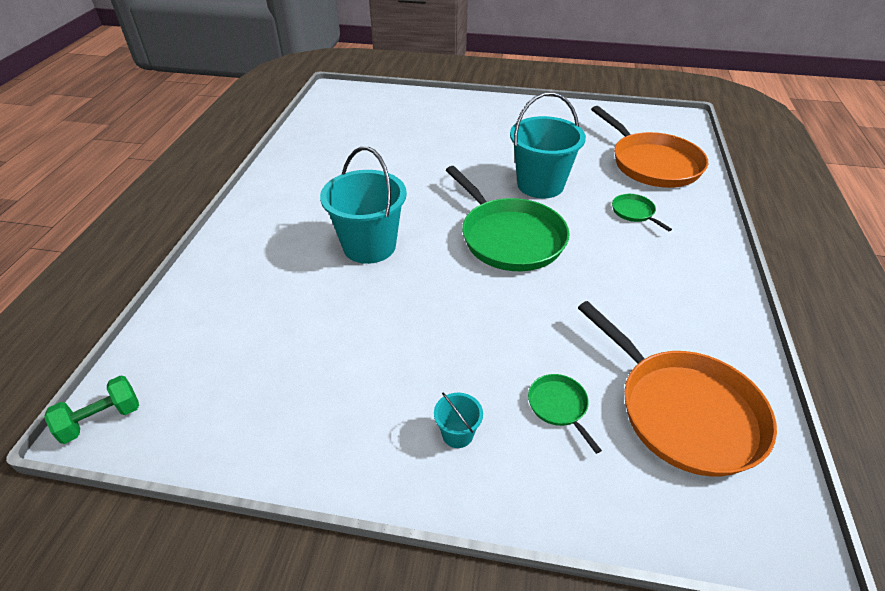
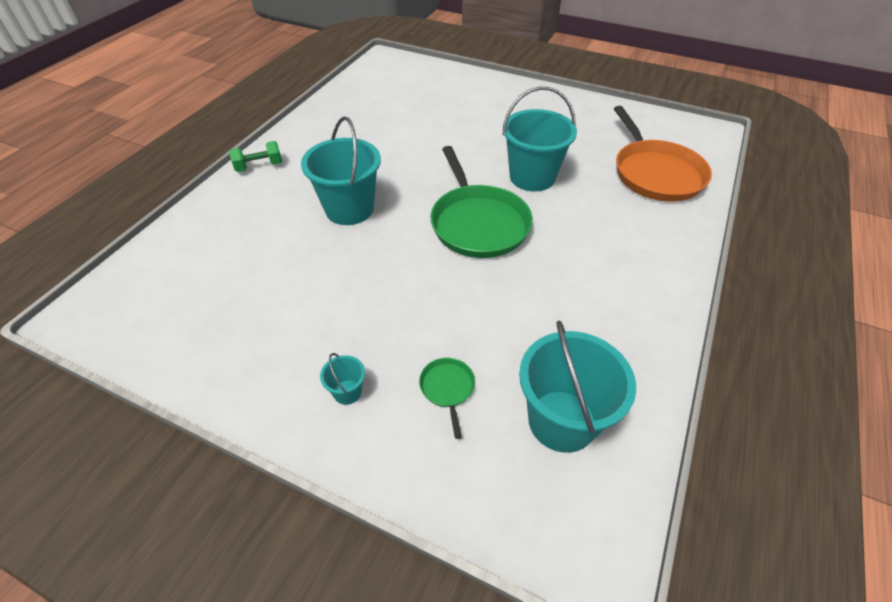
camera: 15 degrees right, 5 degrees up
(101, 419) = (80, 315): green dumbbell -> green dumbbell (259, 166)
(634, 212) = (611, 220): green pan -> none
(683, 412) = (561, 420): orange pan -> turquoise bucket

